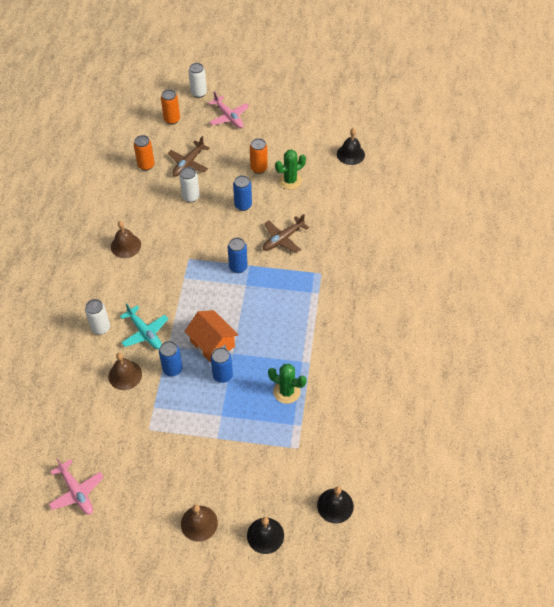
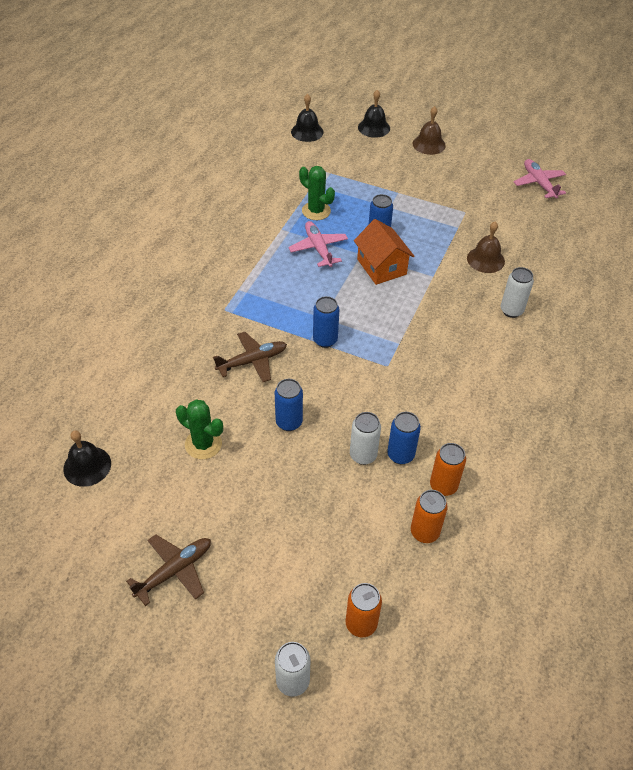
camera: 165 degrees left, 5 degrees down
(126, 245) = (472, 403): brown bell -> none
(144, 332) = (458, 294): turquoise plane -> none
(172, 369) = (431, 254): blue can -> blue can (400, 455)
(188, 163) = (352, 517): brown plane -> brown plane (174, 571)
(228, 117) = (254, 601): pink plane -> pink plane (318, 248)
(259, 168) = (242, 478): orange can -> orange can (443, 486)
(290, 181) = (203, 444): green cactus -> green cactus turned 45 degrees clockwise

